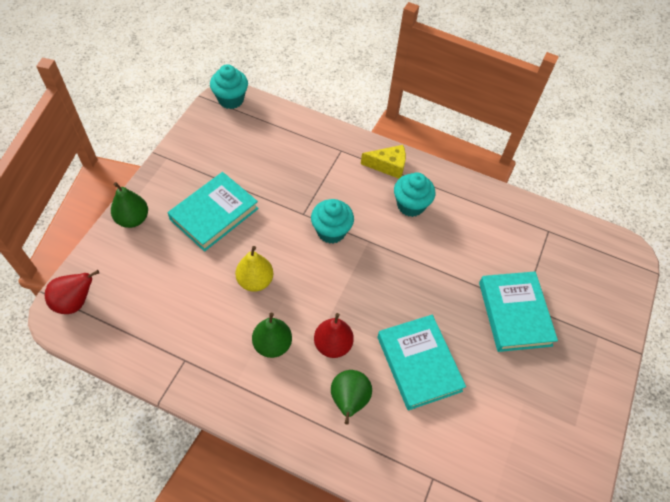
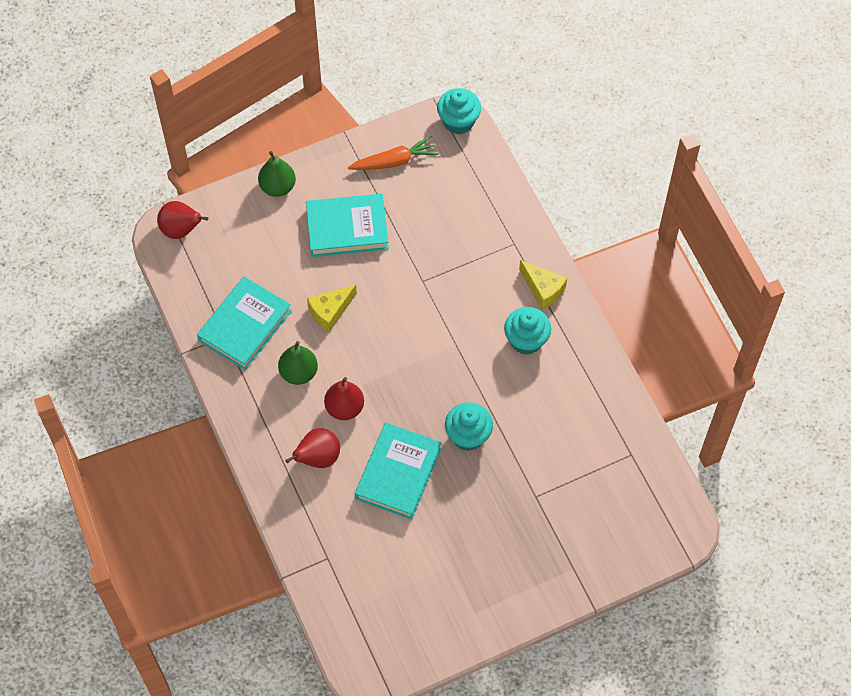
camera: 45 degrees right, 5 degrees up
(208, 149) = (394, 161): none -> orange carrot
(255, 281) = (330, 311): yellow pear -> yellow cheese
(331, 231) = (432, 314): turquoise cupcake -> turquoise cupcake (468, 436)
(349, 400) = (318, 458): green pear -> red pear
(514, 313) = (519, 497): turquoise book -> turquoise book (245, 326)

